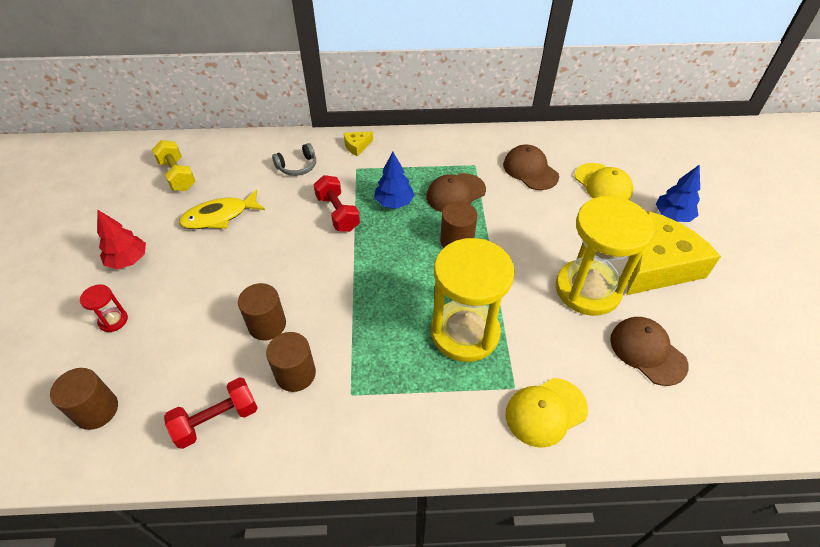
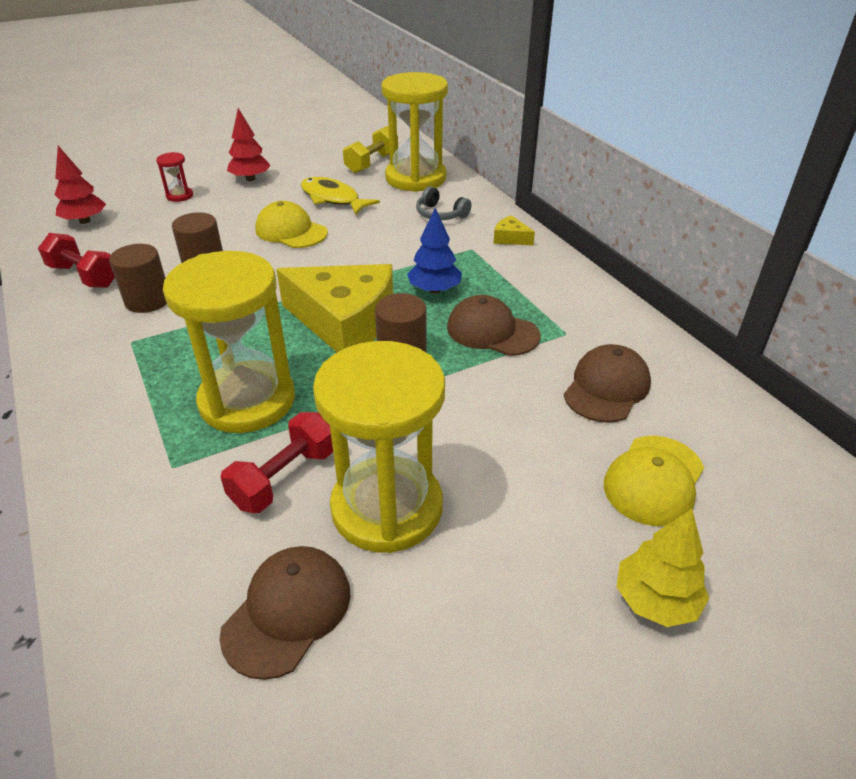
camera: 65 degrees right, 10 degrees down
(96, 410) = (85, 221): brown cylinder -> red tree
(229, 160) = (415, 178): none -> yellow hourglass
(337, 213) = (387, 259): red dumbbell -> red dumbbell (284, 478)
(545, 412) = (139, 506): yellow cap -> yellow cap (291, 231)
(658, 265) = (502, 597): yellow cheese -> yellow cheese (345, 321)
(672, 216) = (655, 600): blue tree -> yellow tree

